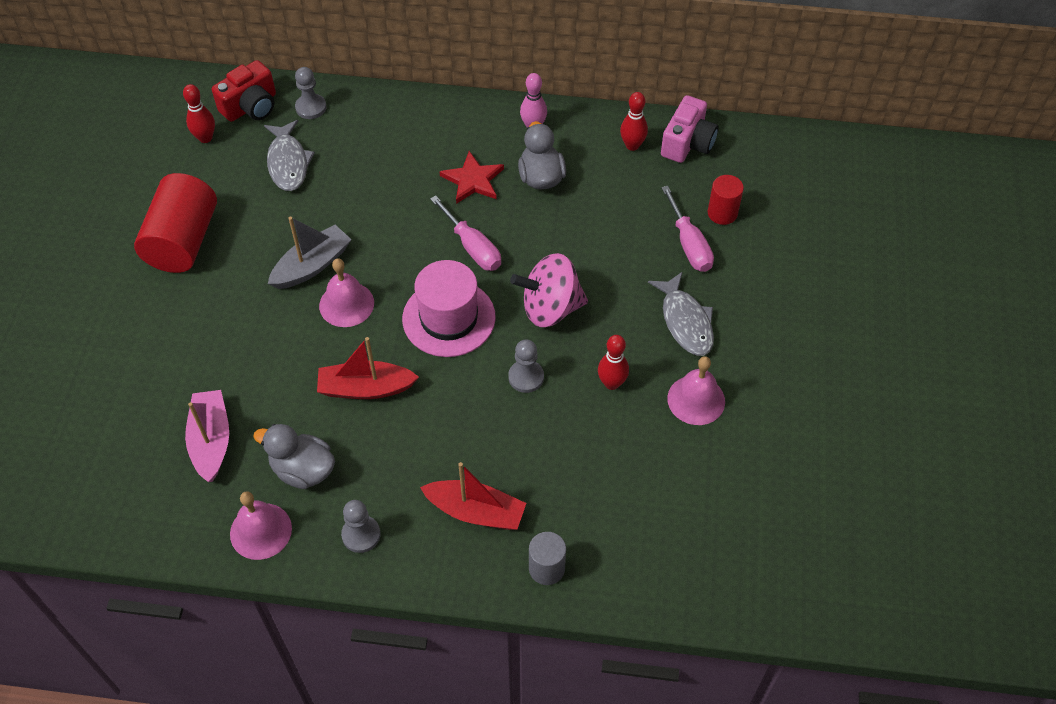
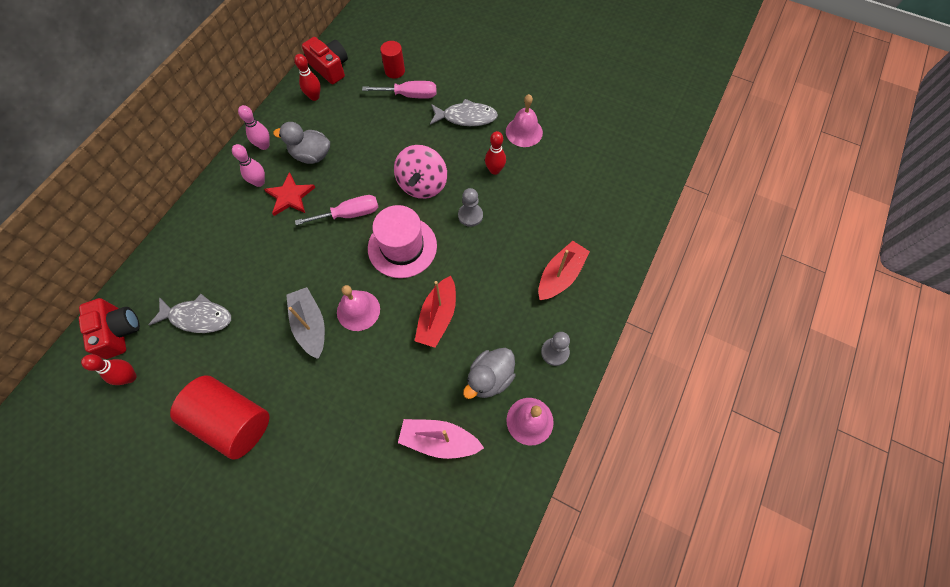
camera: 70 degrees left, 10 degrees up
(311, 107) = (150, 286): grey pawn -> none
(479, 144) = (259, 182): none -> pink bowling pin
(546, 568) = (613, 248): grey cylinder -> none
(687, 143) = (330, 68): pink camera -> red camera

